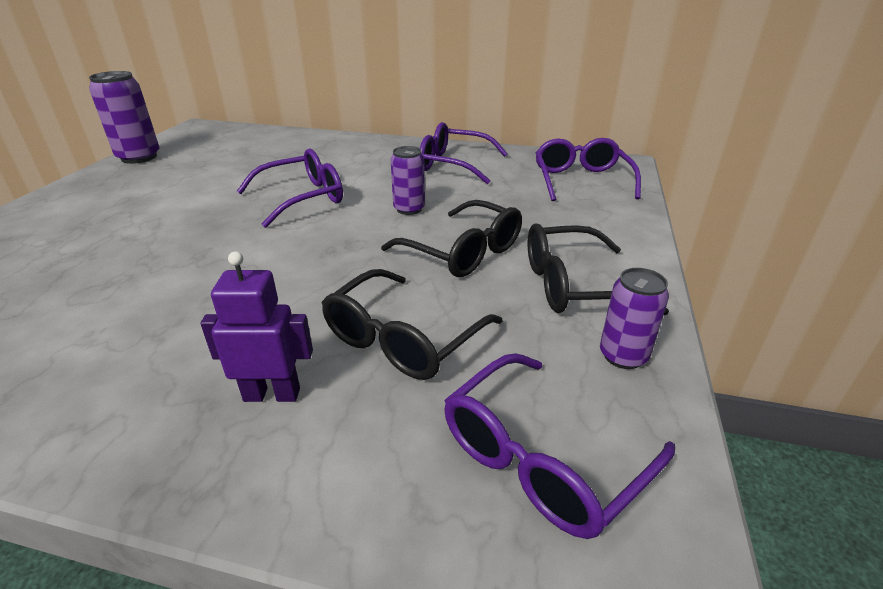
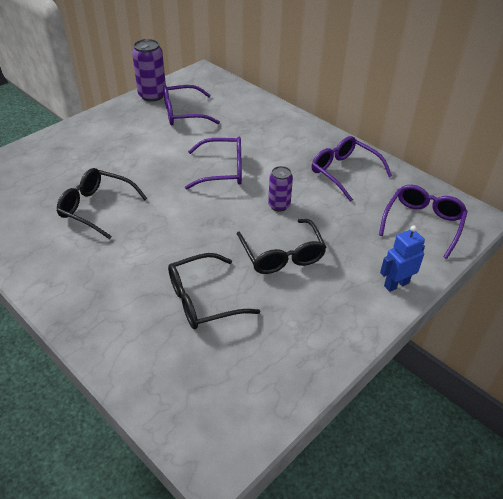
camera: 30 degrees right, 10 degrees up
(272, 394) = (126, 302): purple robot -> none
(543, 456) = (214, 391): purple glasses -> purple glasses (184, 113)
(575, 285) = (325, 308): black glasses -> black glasses (97, 208)
(621, 235) = (396, 284): none -> blue robot
(623, 356) = (303, 364): purple can -> none

